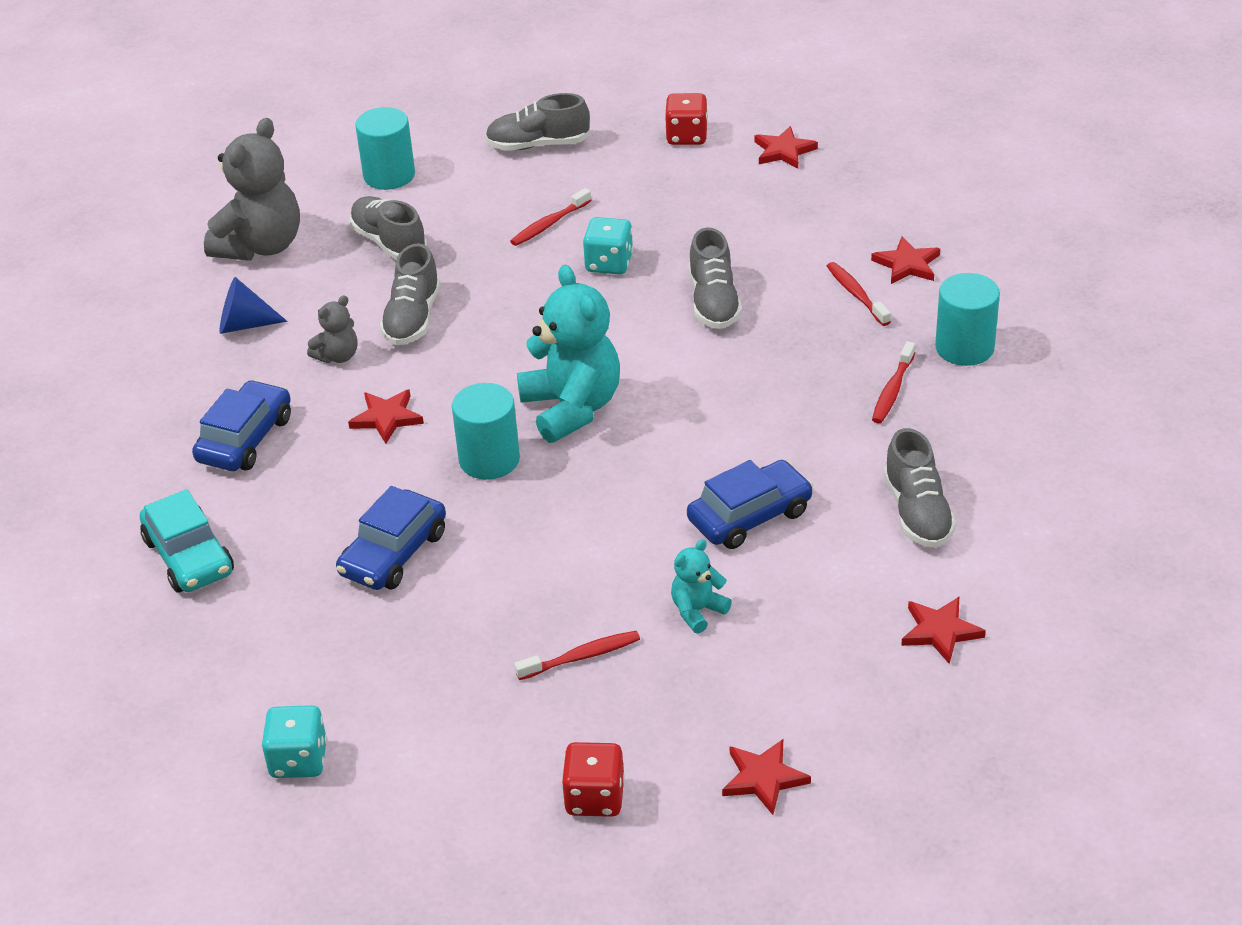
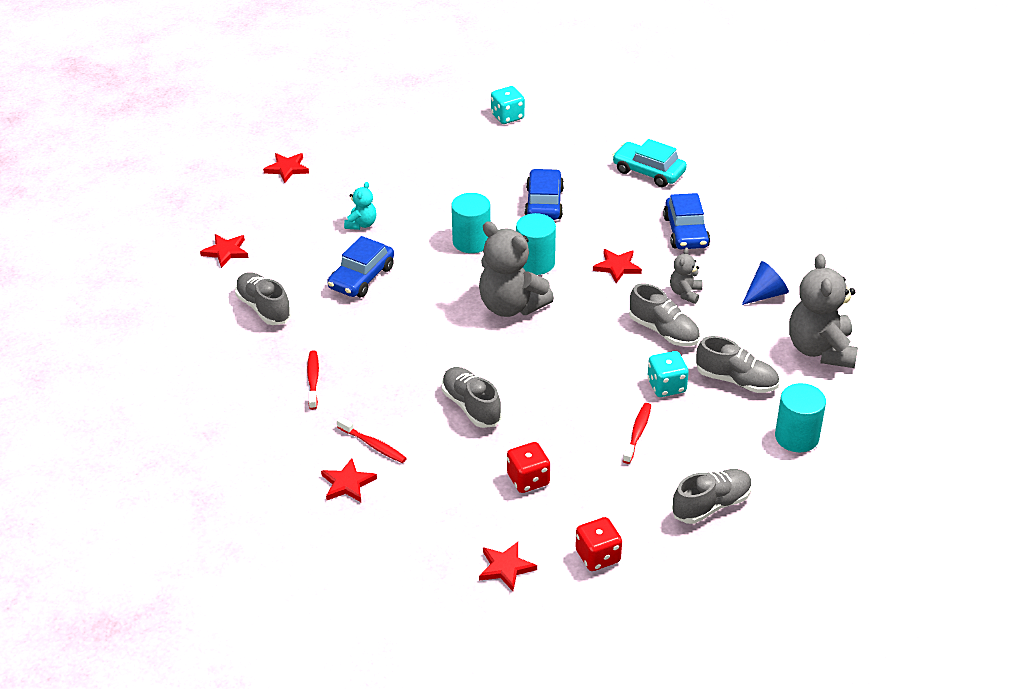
camera: 150 degrees right, 0 degrees up
(412, 318) = (664, 331): grey shoe -> grey shoe turned 150 degrees clockwise
(572, 408) = (511, 306): turquoise teddy bear -> grey teddy bear
(582, 657) = (407, 189): red toothbrush -> none
(595, 798) = (361, 141): red dice -> red dice (528, 480)
(609, 263) = (567, 414): turquoise dice -> turquoise dice (666, 386)
(964, 347) = (277, 426): turquoise cylinder -> turquoise cylinder (471, 241)

